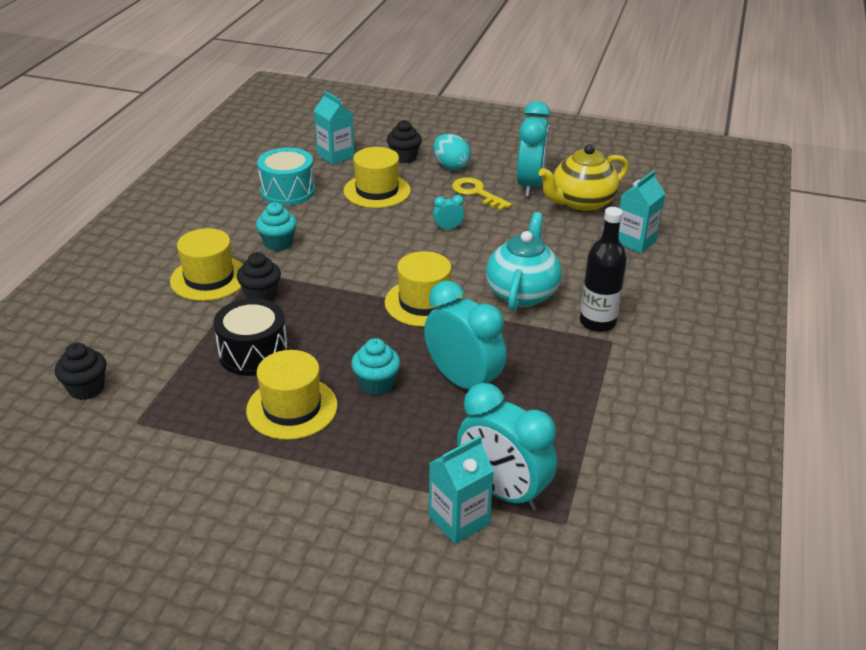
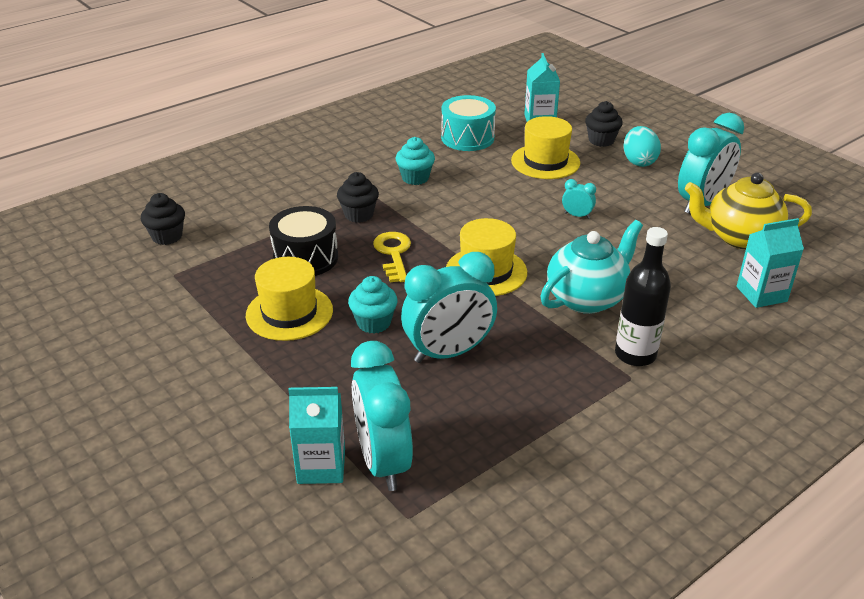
camera: 35 degrees right, 0 degrees up
(209, 278) = (334, 187): yellow hat -> none
(463, 381) = (448, 353): turquoise clock -> turquoise clock turned 75 degrees clockwise
(477, 193) = (639, 193): yellow key -> yellow key (393, 254)

